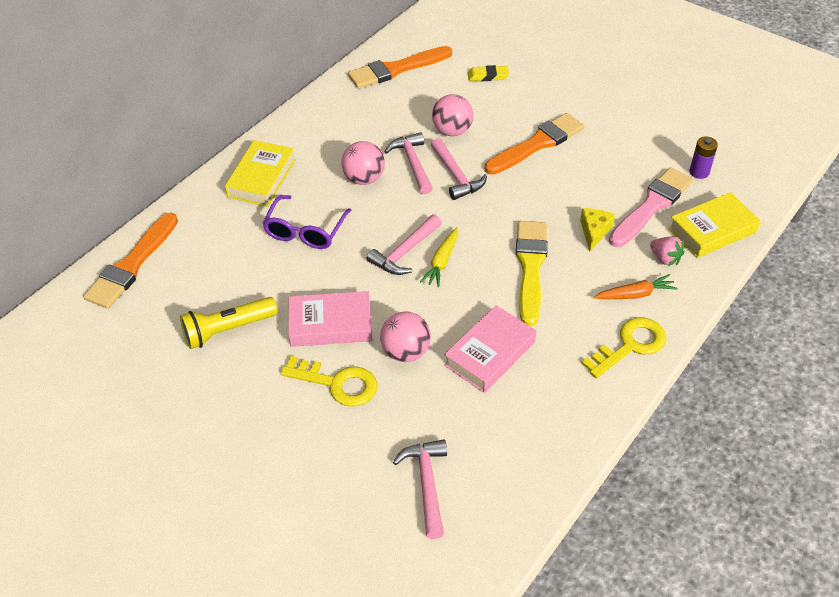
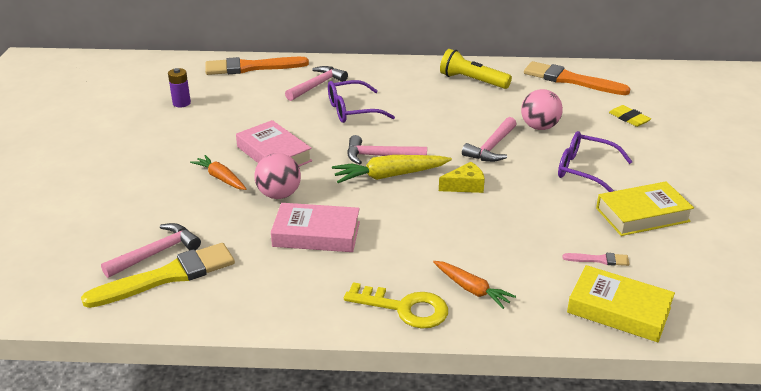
camera: 55 degrees right, 15 degrees down
(228, 330) = (229, 119): yellow flashlight -> yellow flashlight (472, 81)
(261, 178) = (382, 76): yellow book -> yellow book (642, 215)
(338, 383) = (220, 178): yellow key -> orange carrot
(364, 179) = (434, 112): pink ball -> none
(412, 163) = (478, 124): pink hammer -> pink hammer (317, 85)
(442, 262) = (389, 176): yellow carrot -> yellow carrot, size x1.53
(530, 267) = (435, 220): yellow brush -> yellow brush (168, 276)
(537, 144) = (585, 170): orange brush -> purple glasses
(594, 231) = (521, 238): yellow cheese -> yellow cheese (465, 186)
(652, 206) = (599, 260): pink brush -> pink brush, size x0.44
(665, 258) = (540, 292): pink strawberry -> none
(699, 172) = (689, 273): purple battery -> purple battery (181, 103)

